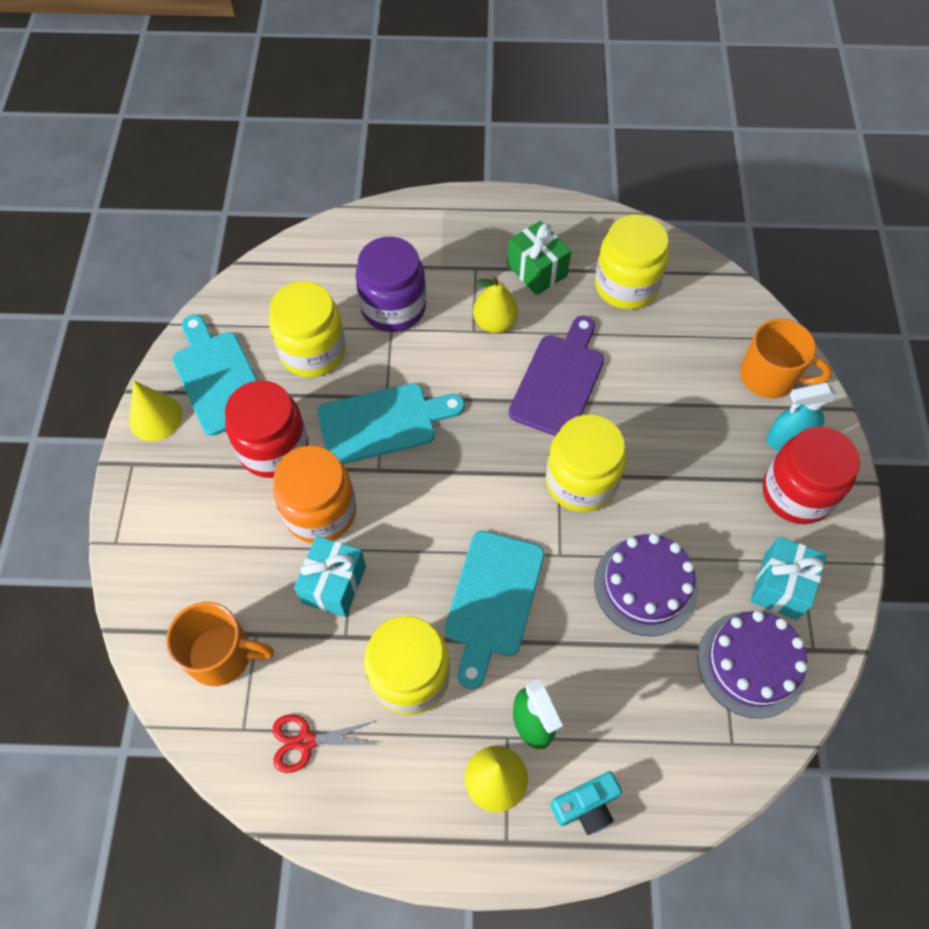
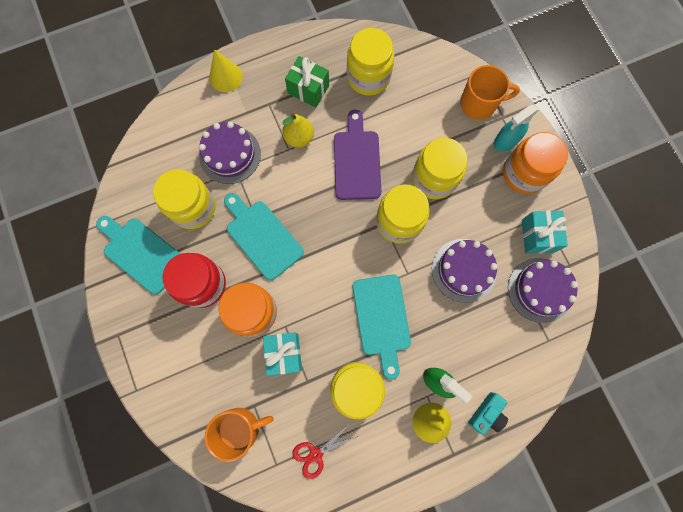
camera: 25 degrees left, 15 degrees up
(155, 417) = (115, 298): yellow cone -> yellow cone (225, 77)
(383, 423) = (262, 237): turquoise cutting board -> turquoise cutting board turned 90 degrees counterclockwise
(393, 307) = (230, 154): purple jar -> purple cake
(658, 446) = (434, 178): none -> yellow jar
(797, 493) = (524, 173): red jar -> orange jar

